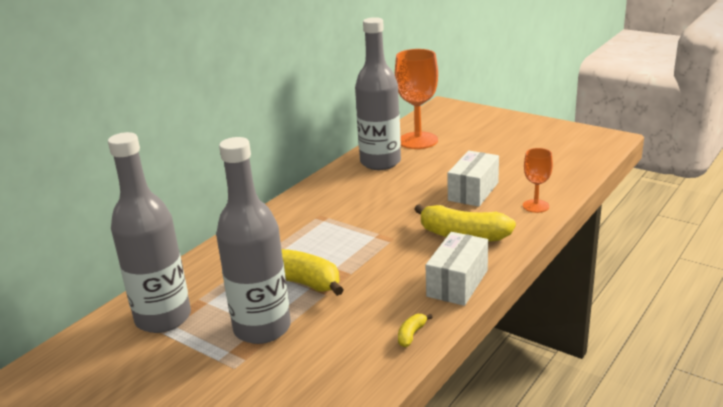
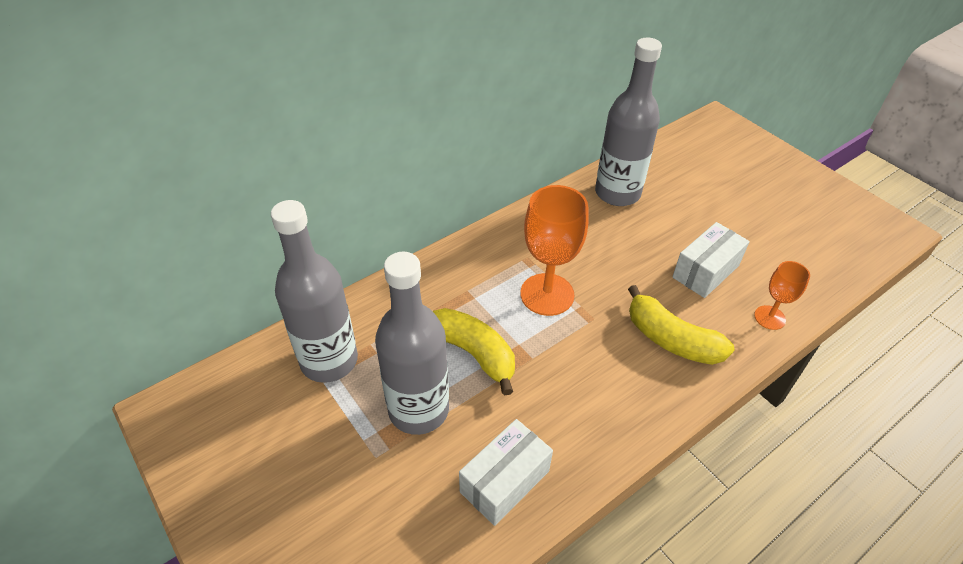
camera: 15 degrees right, 20 degrees up
(411, 335) = (566, 474): yellow banana -> none
(418, 140) = (670, 170): orange goblet -> orange goblet (547, 294)
(457, 283) = (640, 412): white box -> white box (505, 481)

